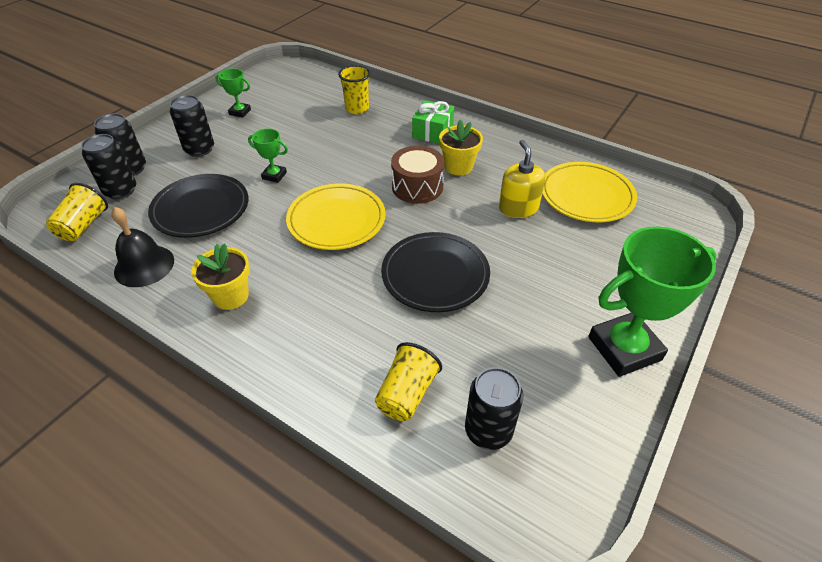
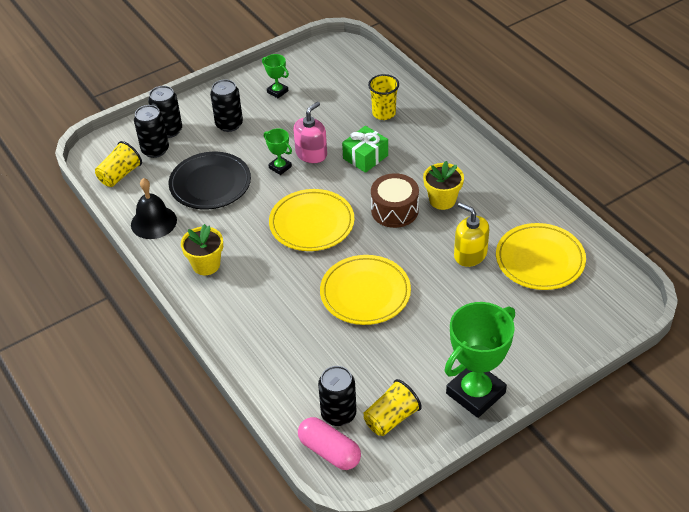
camera: 25 degrees right, 0 degrees up
(302, 156) = (311, 154): none -> pink soap dispenser
(407, 394) = (296, 373): yellow cup -> yellow cup (391, 418)
(432, 132) = (440, 157): green gift -> green gift (365, 157)
(435, 275) = (365, 293): black plate -> yellow plate
(507, 488) = (329, 451): none -> pink capsule
(518, 208) = (470, 254): yellow soap dispenser -> yellow soap dispenser turned 60 degrees counterclockwise
(624, 348) = (475, 393): green trophy -> green trophy turned 45 degrees counterclockwise

